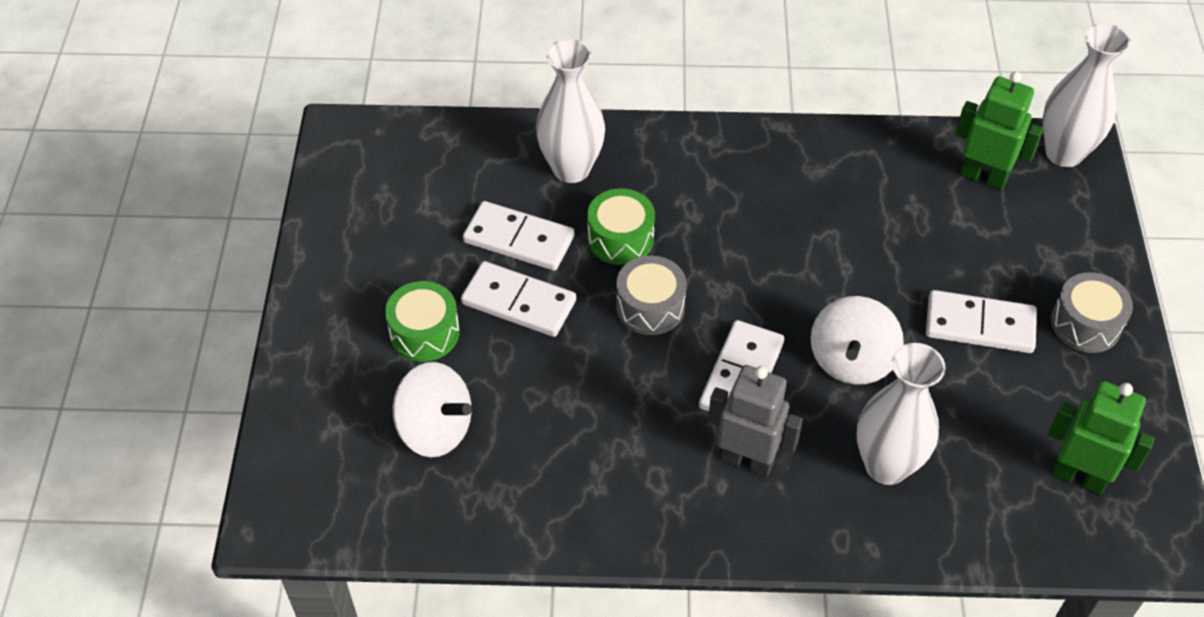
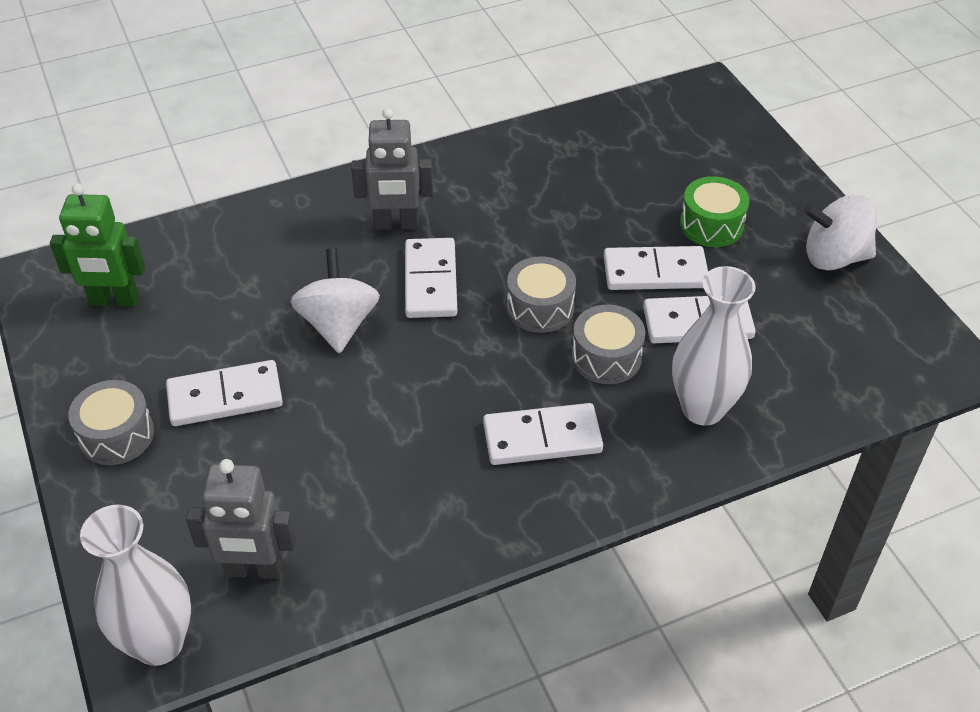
camera: 155 degrees right, 5 degrees down
(435, 429) = (646, 168): white spinning top -> white spinning top (834, 257)
(620, 238) = (606, 357): green drum -> grey drum
(716, 193) = (542, 437): none -> white domino
(886, 466) = (281, 256): white vase -> none
(983, 176) = (254, 570): green robot -> grey robot

